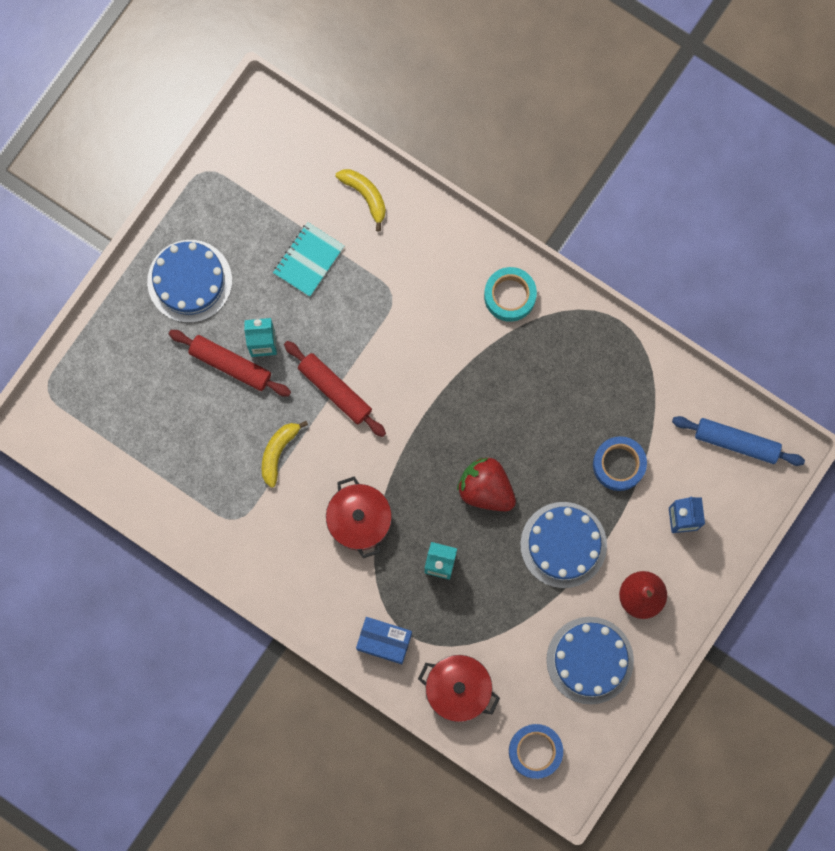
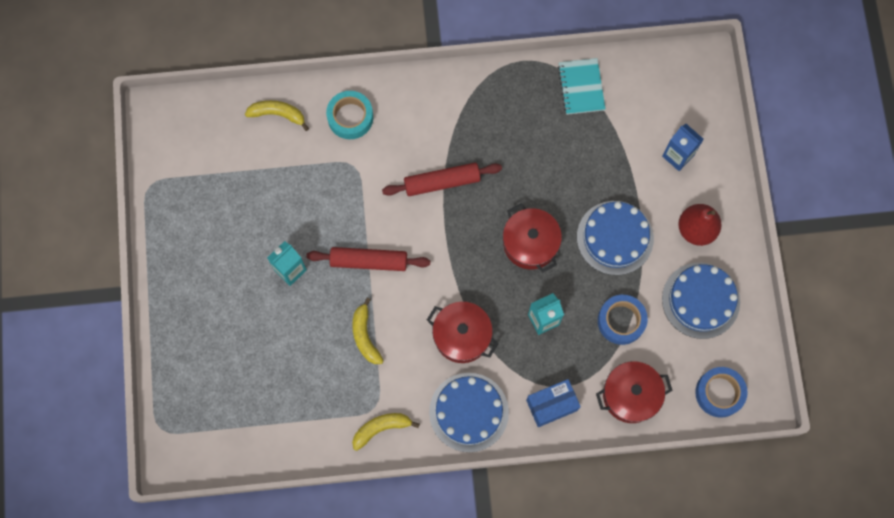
camera: 40 degrees left, 5 degrees down
(189, 281) = (201, 269): blue cake -> blue cake (469, 412)
(226, 541) = (381, 428): none -> yellow banana
(230, 365) = (279, 303): red rolling pin -> red rolling pin (442, 182)
(308, 260) = (275, 188): turquoise notebook -> turquoise notebook (581, 87)
(486, 489) = (530, 243): red strawberry -> red pot
(509, 296) = (434, 103): turquoise tape -> turquoise tape (350, 117)
(618, 465) = (604, 155): blue tape -> blue tape (621, 321)
(736, 442) = (668, 78): blue rolling pin -> none

